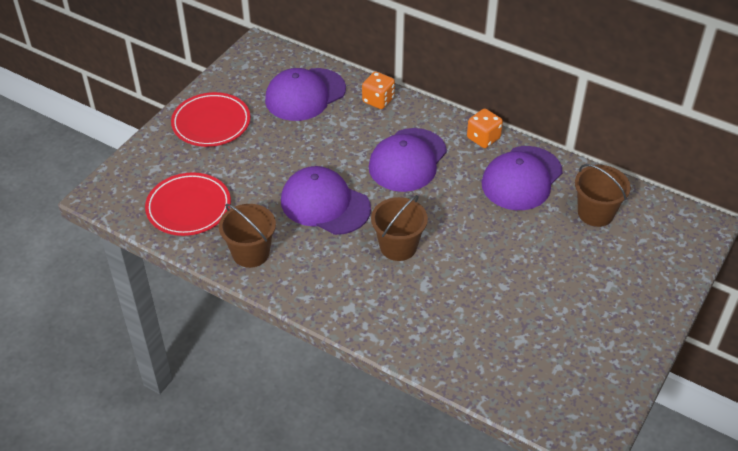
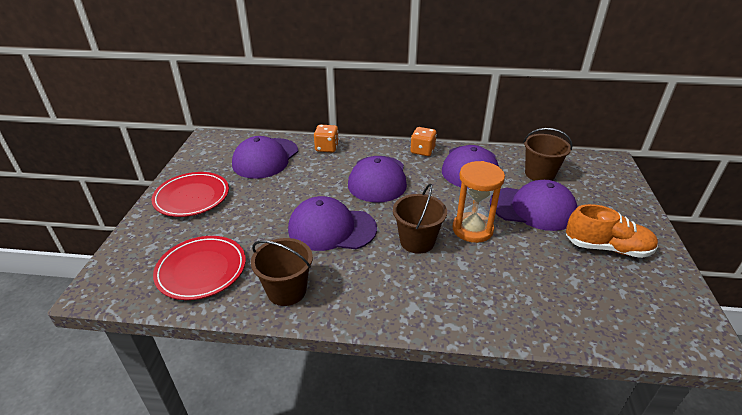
camera: 25 degrees left, 10 degrees down
(463, 253) = (472, 229): none -> orange hourglass
(548, 252) = (533, 208): none -> purple cap
(587, 321) = (607, 248): none -> orange shoe

